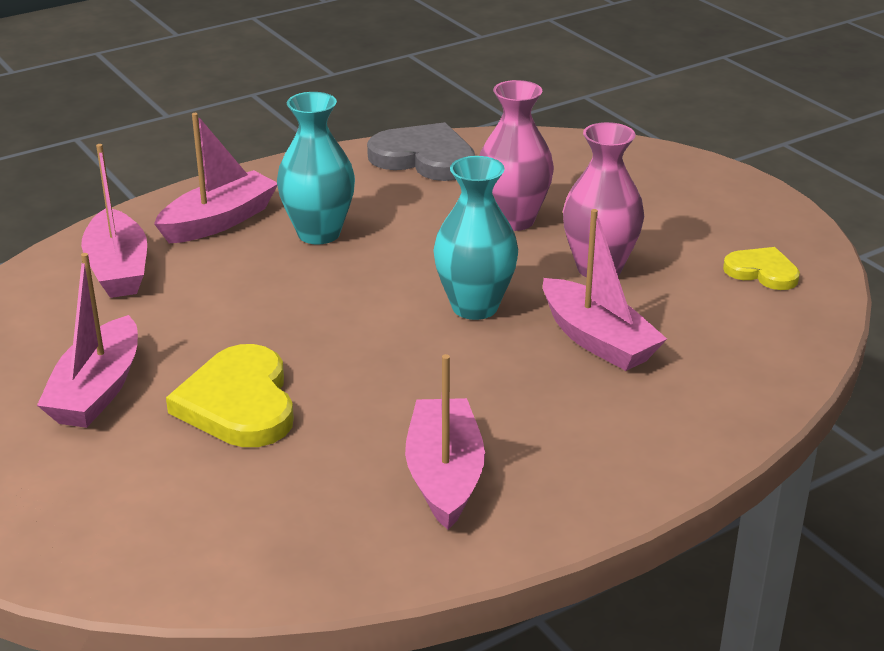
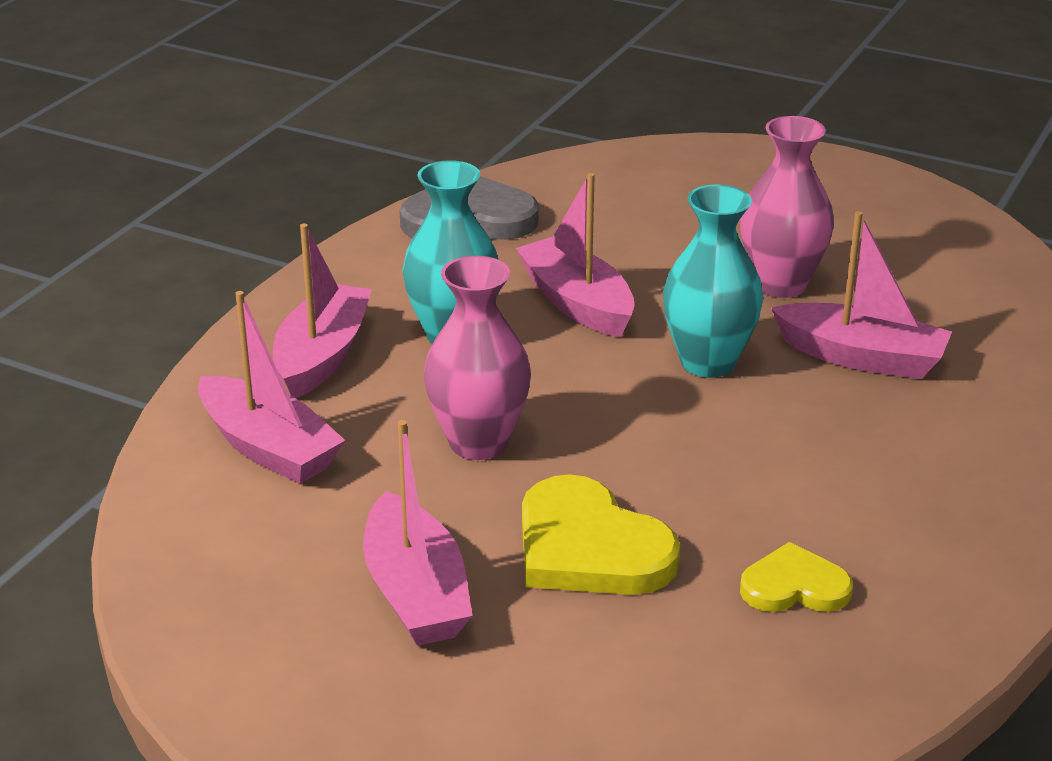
camera: 30 degrees left, 0 degrees up
(444, 476) = (879, 544): pink boat -> pink boat (577, 303)
(513, 220) = (640, 259): pink vase -> pink vase (478, 442)
(762, 272) = (928, 242): yellow heart -> yellow heart (794, 586)

